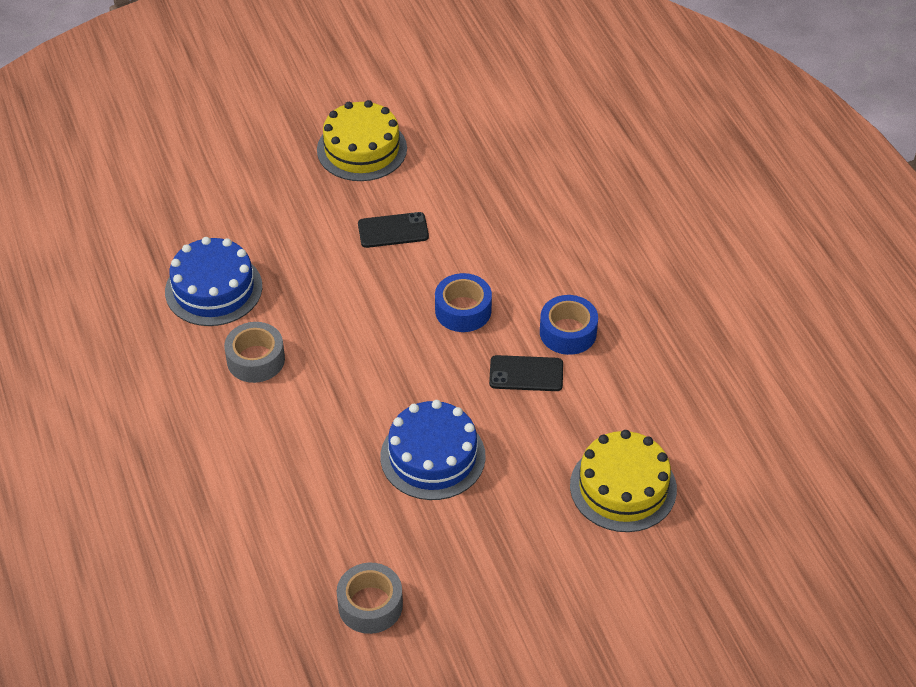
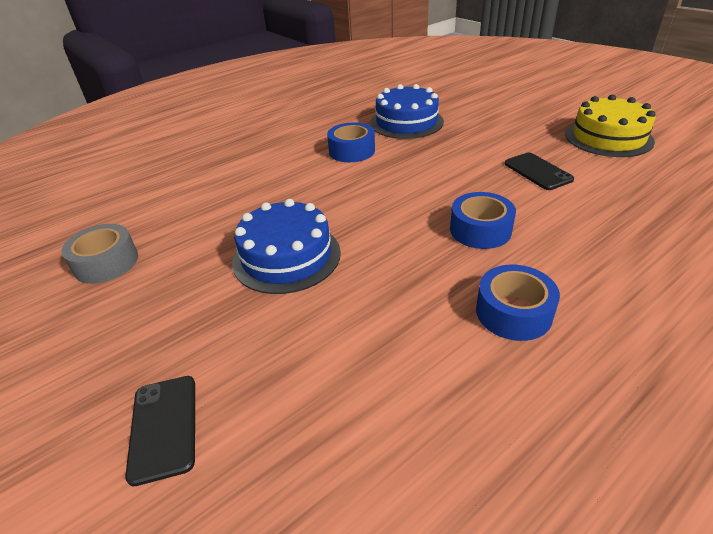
camera: 75 degrees right, 10 degrees down
(255, 360) = (352, 151): grey tape -> blue tape
(526, 374) = (427, 293): black phone -> black phone (164, 427)
(623, 487) = (286, 435): yellow cake -> none

